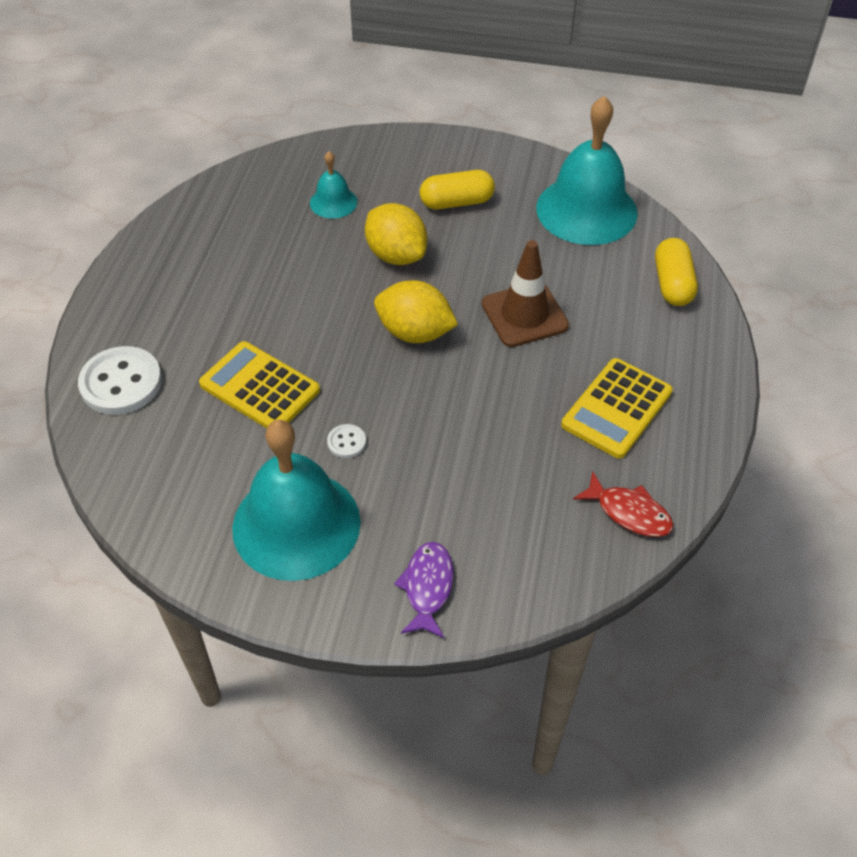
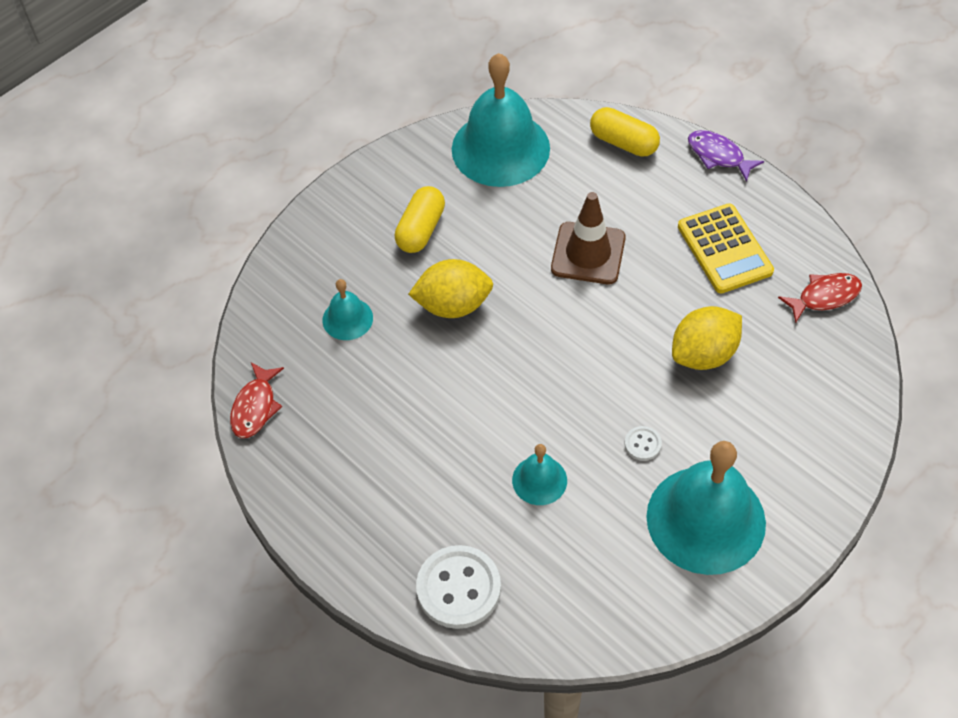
camera: 55 degrees left, 5 degrees up
(213, 192) = (255, 407): none -> red fish
(260, 387) = (539, 480): yellow calculator -> turquoise bell
(415, 333) = (555, 338): yellow lemon -> yellow lemon (703, 354)
(427, 587) = (818, 458): purple fish -> purple fish (718, 155)

